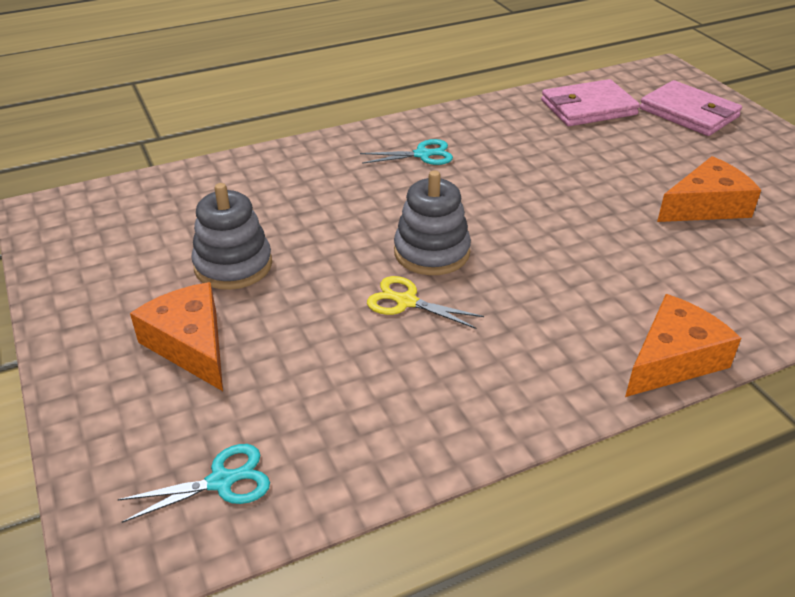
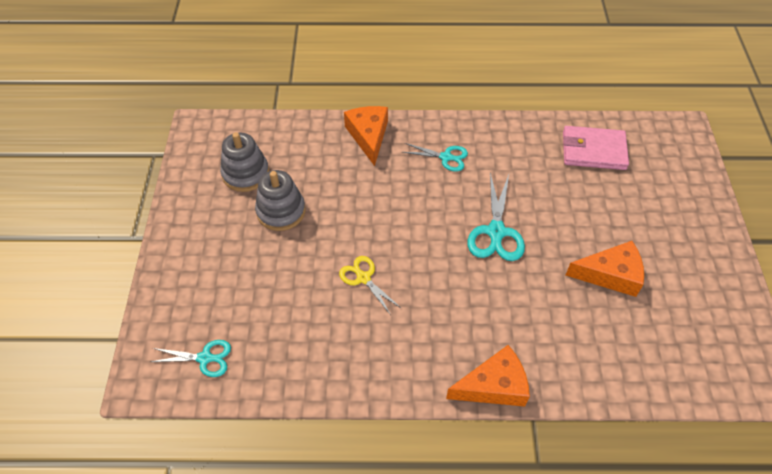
camera: 25 degrees right, 15 degrees up
(191, 345) = (231, 262): orange cheese -> orange cheese (368, 136)
(431, 252) = (401, 245): grey stacking toy -> grey stacking toy (245, 174)
(541, 205) = (496, 232): none -> turquoise scissors
(689, 113) = (668, 181): pink wallet -> none

